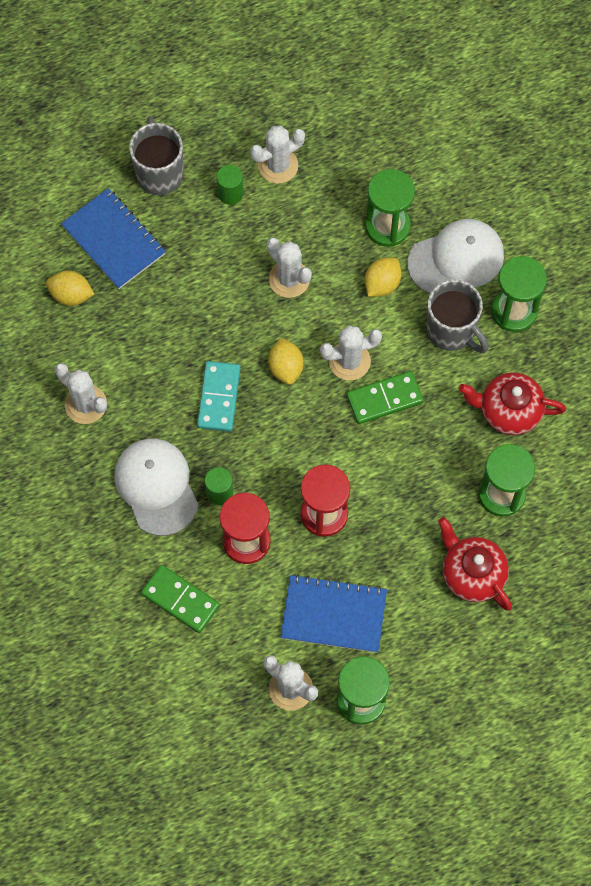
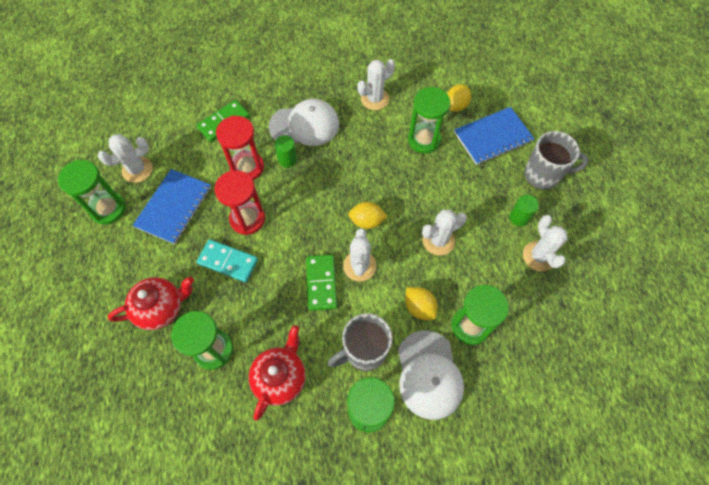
camera: 105 degrees right, 5 degrees down
(141, 325) = (424, 140): none -> green hourglass
(218, 397) = (356, 174): turquoise domino -> turquoise domino (228, 261)

